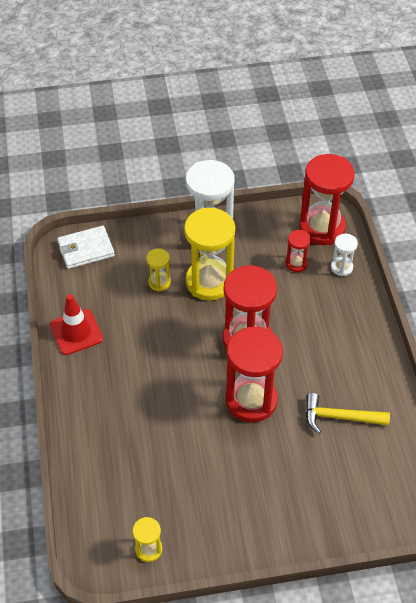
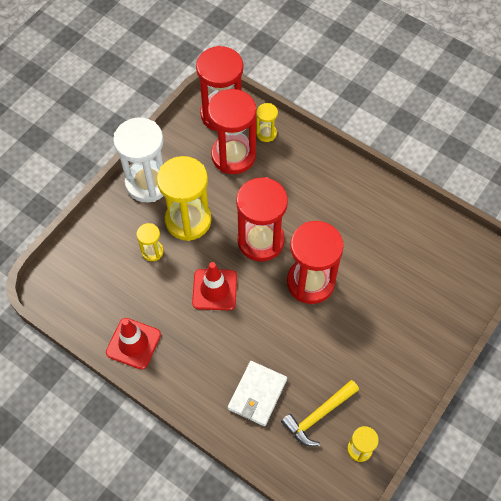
camera: 45 degrees left, 10 degrees up
(86, 249) = (67, 273): white wallet -> white wallet (257, 394)
(173, 344) = (214, 289): none -> red traffic cone
(296, 263) = (233, 156): red hourglass -> red hourglass, size x2.12
(339, 417) = (377, 243): yellow hammer -> yellow hammer (318, 415)
(341, 267) = (266, 133): white hourglass -> yellow hourglass

